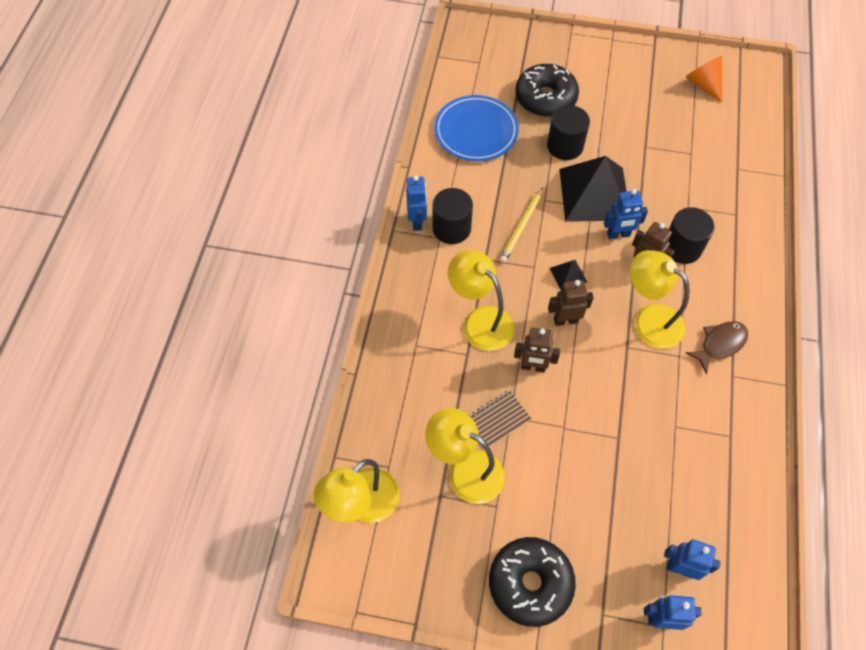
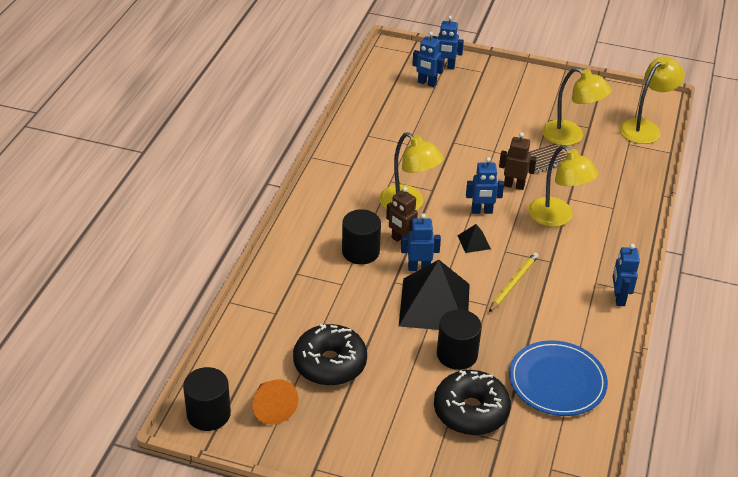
camera: 175 degrees left, 20 degrees down
(451, 228) = (584, 289): black cylinder -> black cylinder (208, 414)
(530, 583) = (528, 86): black donut -> black donut (330, 364)
(565, 320) = (482, 211): brown robot -> blue robot
(720, 344) = (353, 184): brown fish -> none

